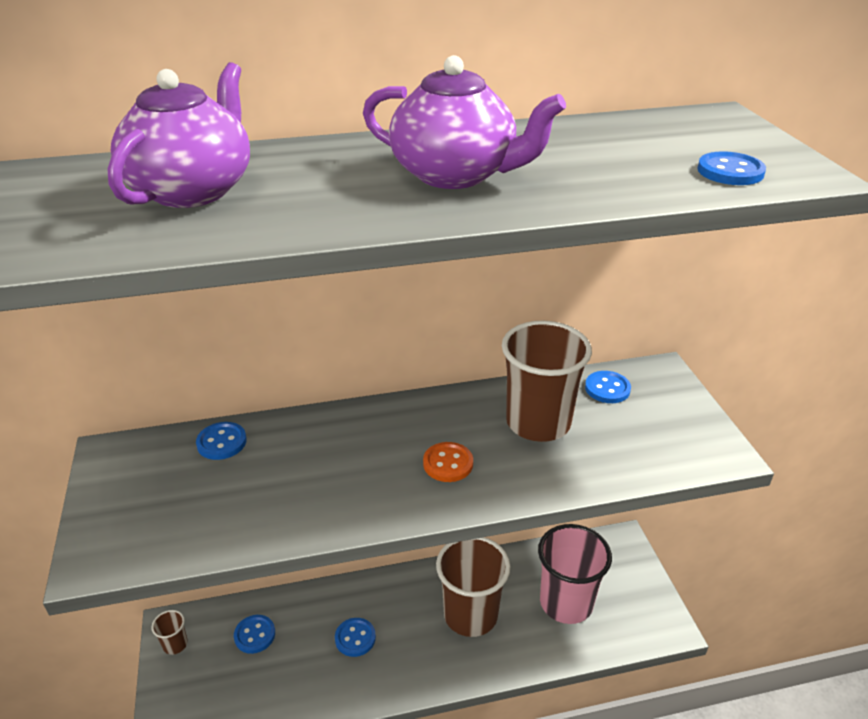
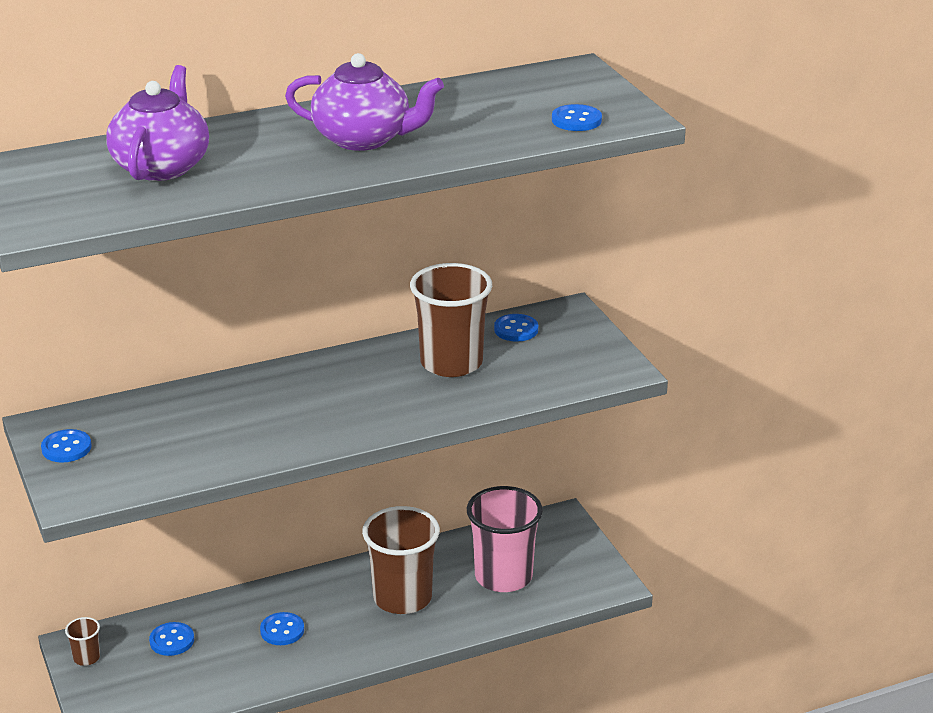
camera: 10 degrees left, 5 degrees down
(221, 442) = (149, 407): blue button -> blue button (66, 448)
(448, 463) = (371, 402): orange button -> none

